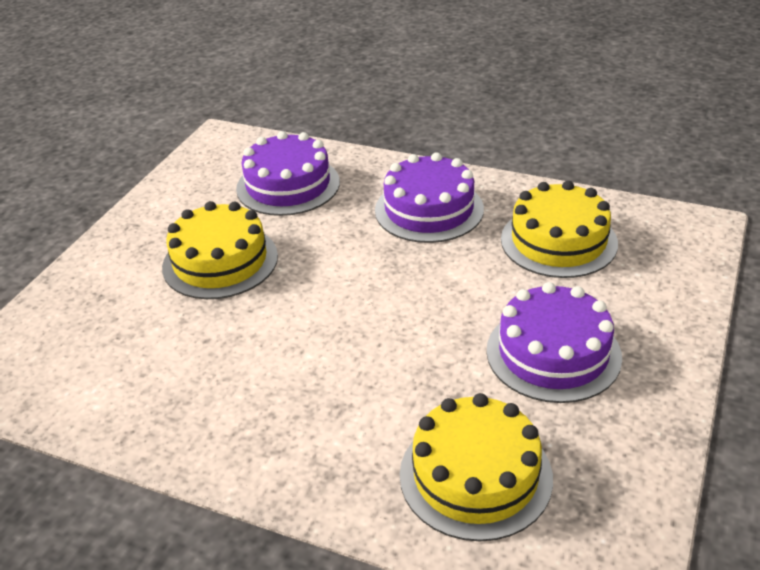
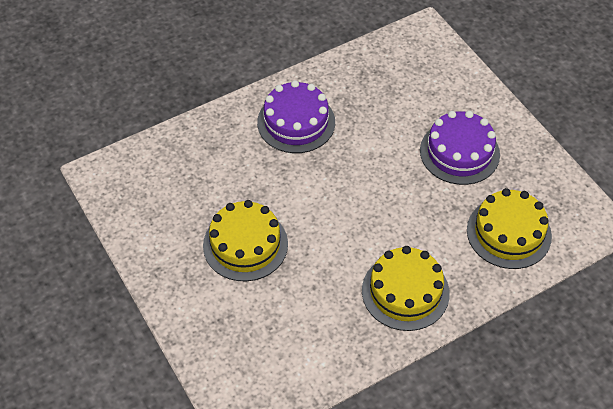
camera: 55 degrees left, 15 degrees up
(288, 185) = (198, 170): purple cake -> none
(558, 241) = (380, 90): yellow cake -> yellow cake (405, 292)

